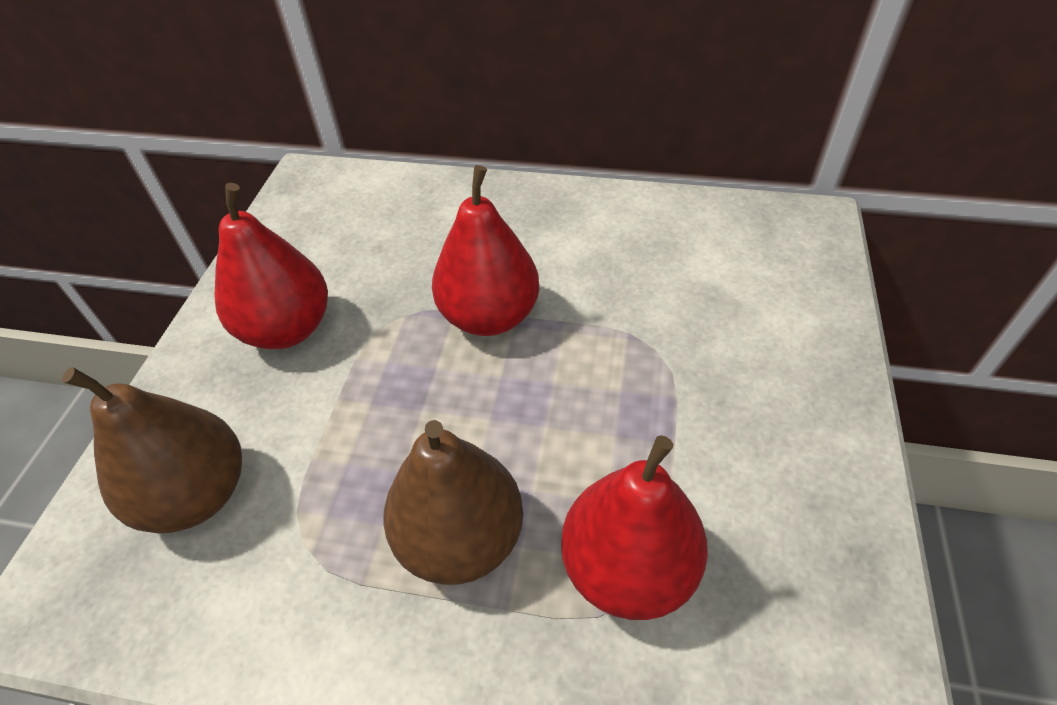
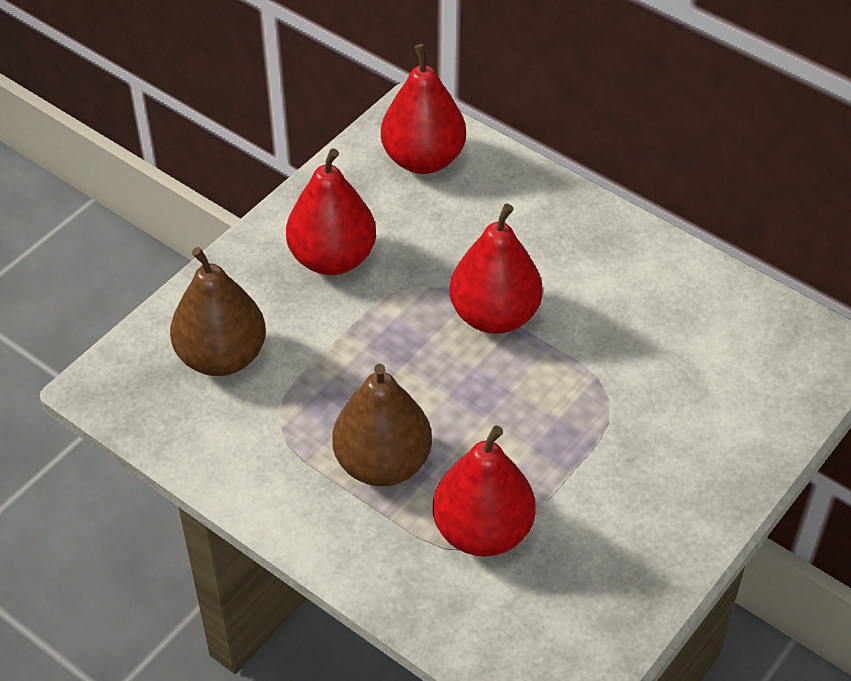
camera: 25 degrees right, 0 degrees up
(338, 206) = (423, 159): none -> red pear

